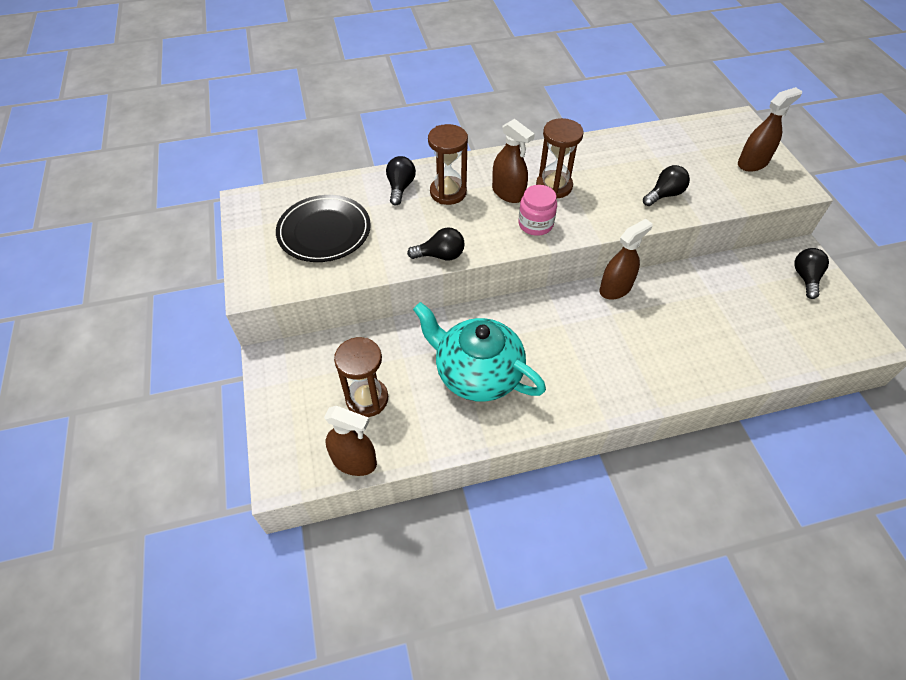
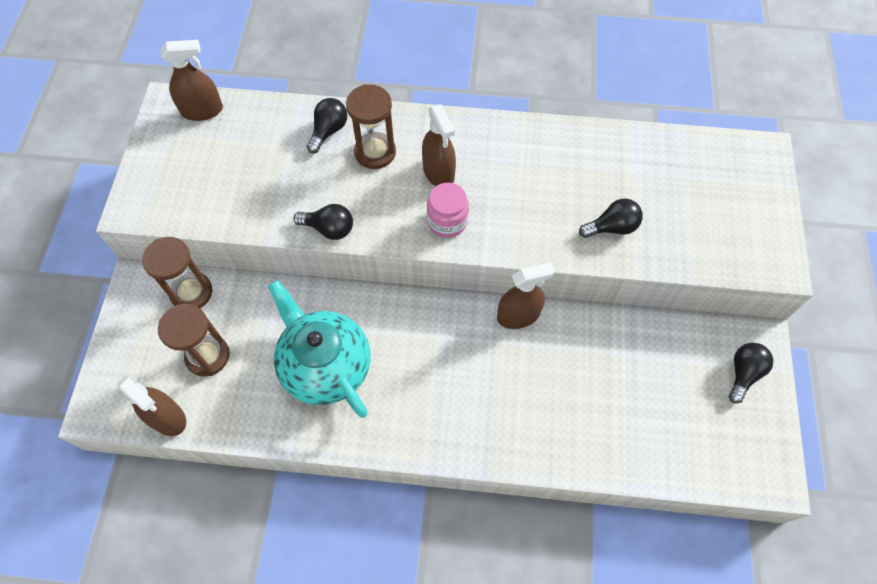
camera: 20 degrees right, 10 degrees up
(324, 231) = (228, 163): black plate -> none
(554, 186) = (493, 179): brown hourglass -> brown hourglass (191, 292)
(752, 163) = (743, 216): brown spray bottle -> brown spray bottle (202, 111)

